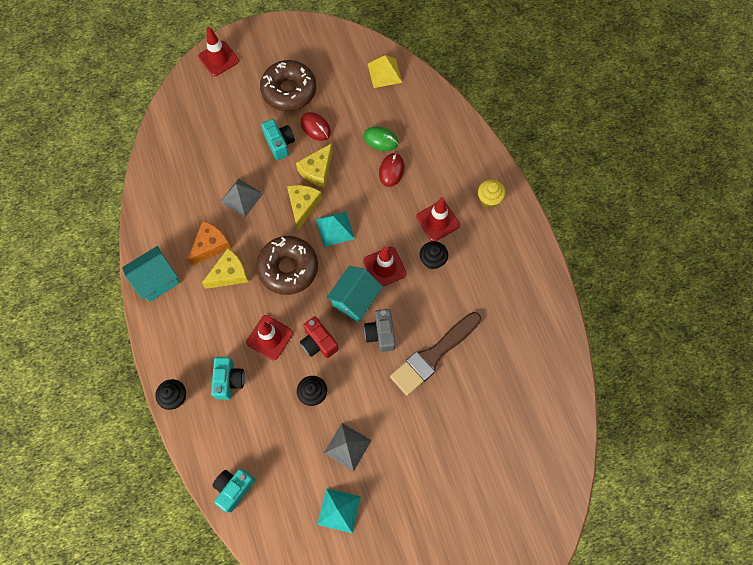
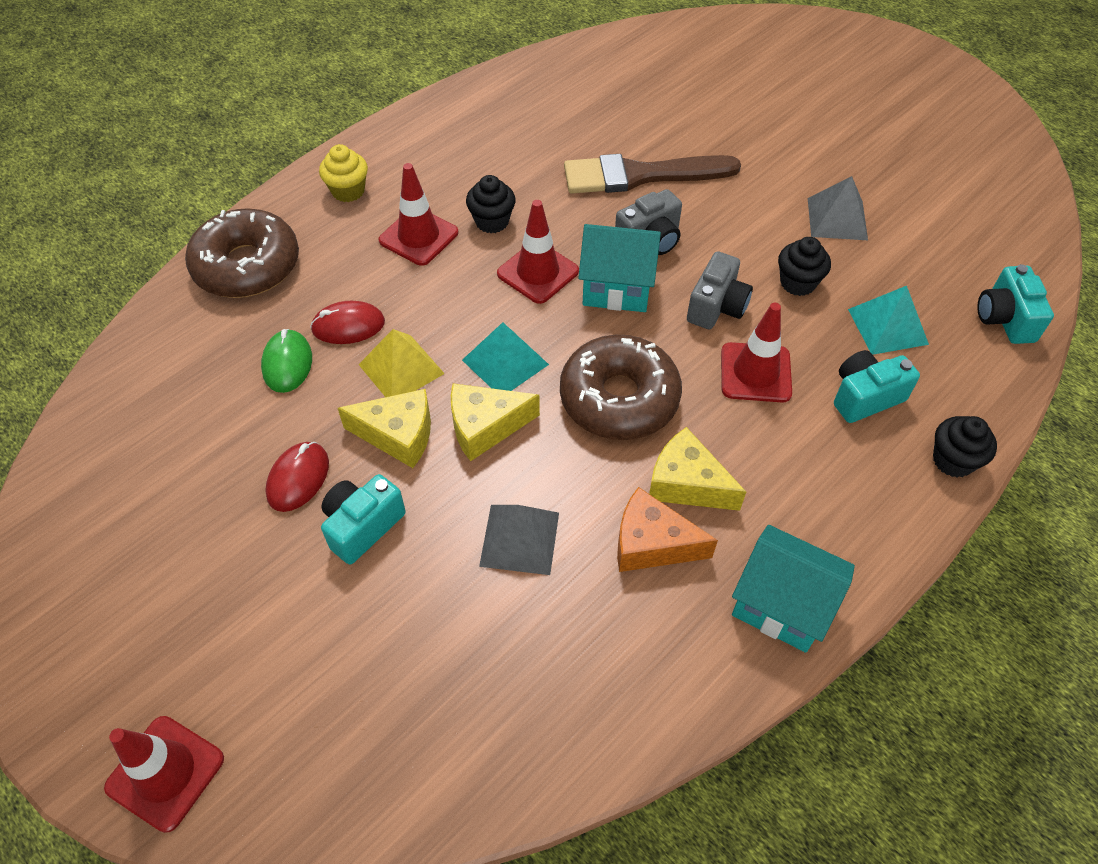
camera: 115 degrees left, 15 degrees down
(234, 488) = (1004, 319): turquoise camera -> turquoise camera turned 75 degrees clockwise
(289, 91) = (220, 567): brown donut -> brown donut (247, 266)
(318, 342) = (716, 307): red camera -> grey camera
(339, 510) = (922, 198): turquoise pyramid -> turquoise pyramid (888, 326)
(384, 73) = (122, 413): yellow pyramid -> yellow pyramid (401, 369)
(433, 355) = (641, 175): brown brush -> brown brush turned 150 degrees clockwise

